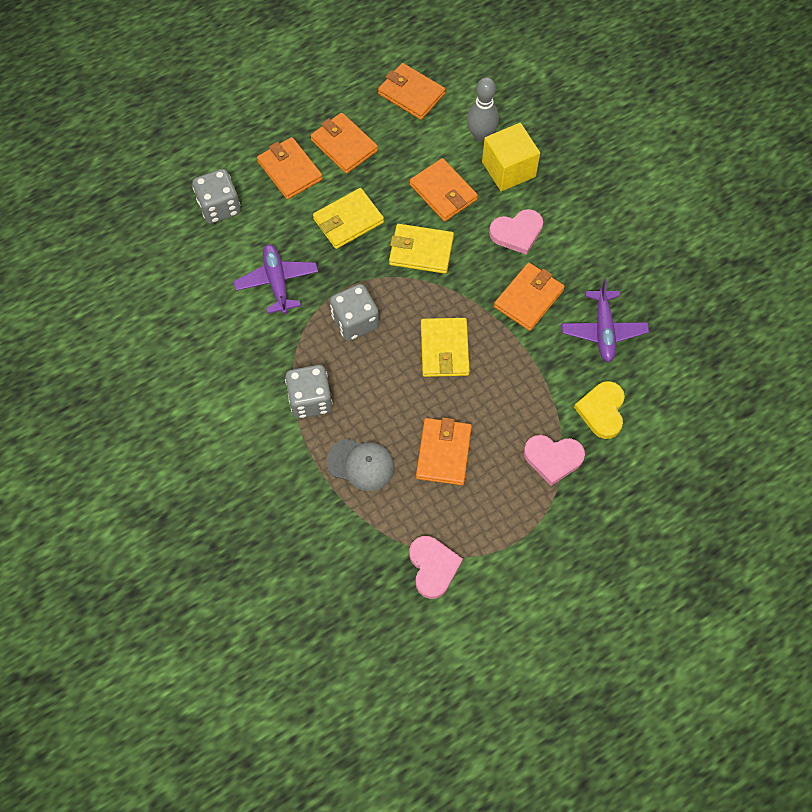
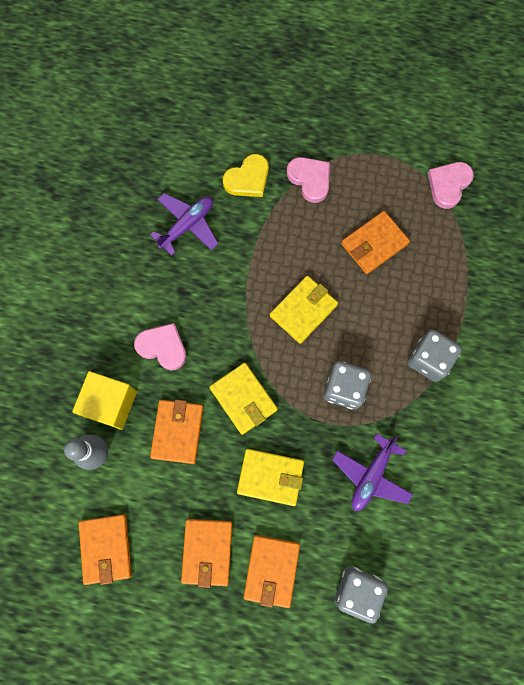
camera: 135 degrees left, 10 degrees up
(361, 464) = (435, 285): grey cap -> none
(528, 298) = (209, 292): orange wallet -> none

